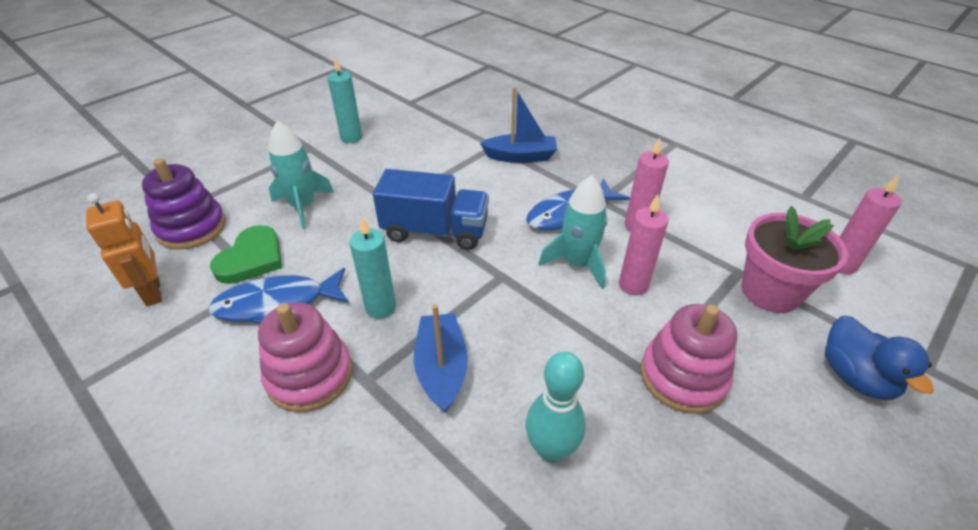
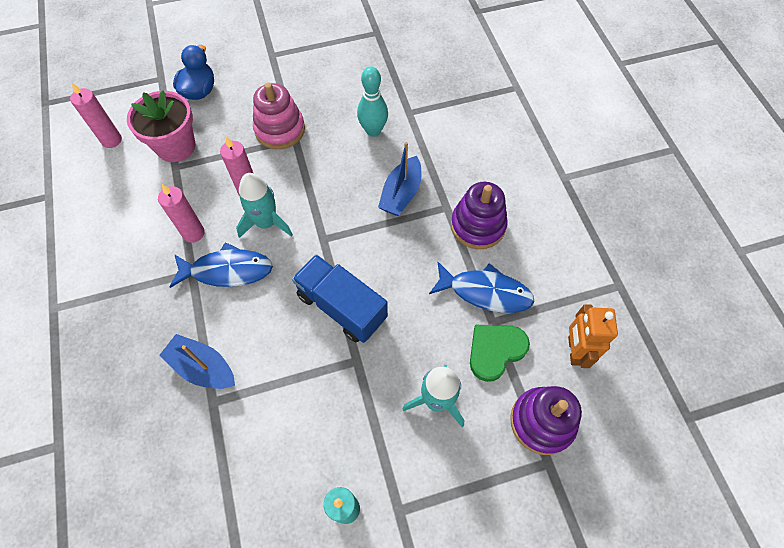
camera: 150 degrees left, 20 degrees up
(310, 375) = (477, 225): pink stacking toy -> purple stacking toy
(381, 307) = (416, 253): turquoise candle -> none

